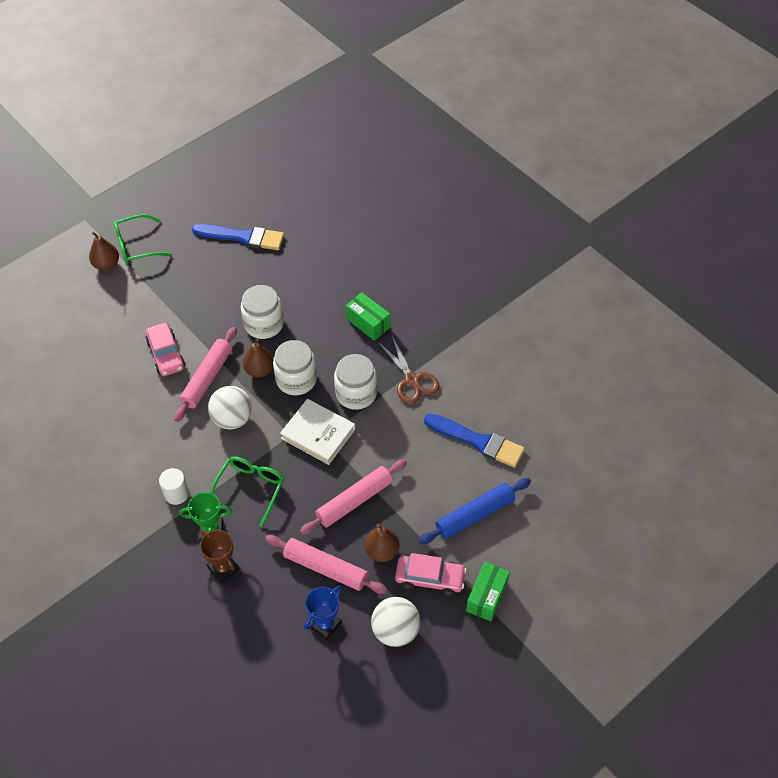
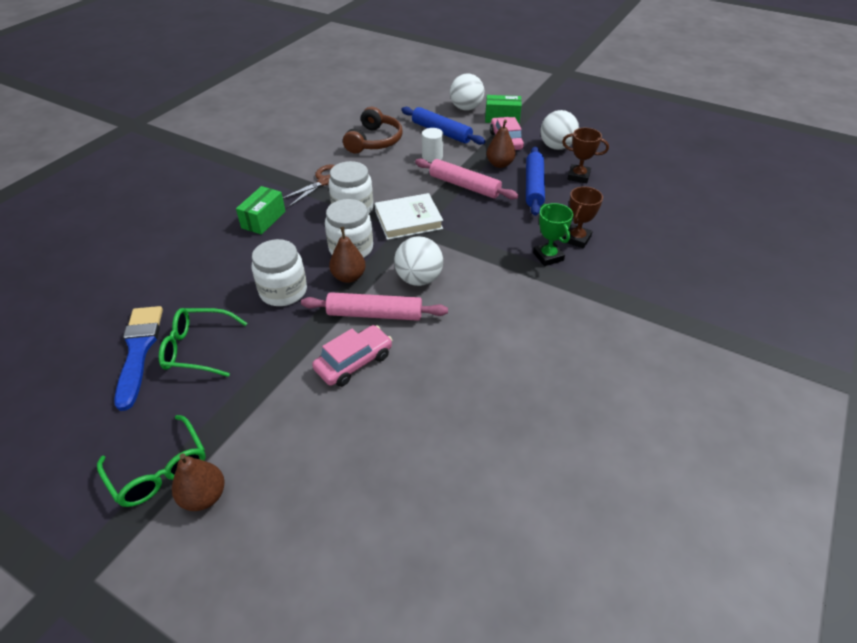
camera: 110 degrees left, 10 degrees down
(176, 494) = (527, 292): white cylinder -> white cylinder (432, 157)
(250, 489) = (490, 245): green glasses -> green glasses (198, 348)
(318, 434) = (408, 220): white book -> white book turned 60 degrees clockwise
(325, 624) = (578, 176): blue trophy -> brown trophy
(326, 568) = (534, 186): pink rolling pin -> blue rolling pin
(478, 441) = (374, 141): blue brush -> brown headphones
(527, 563) = (466, 108): none -> white ball

